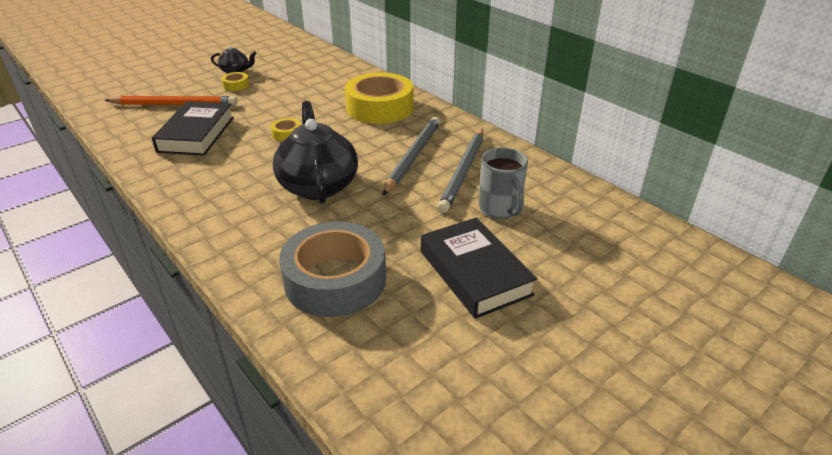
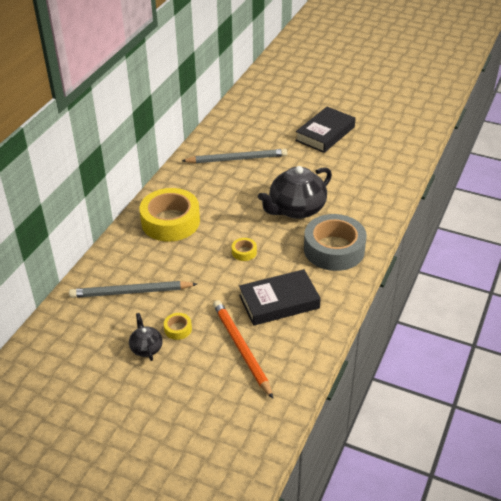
camera: 115 degrees left, 5 degrees up
(335, 280) = (367, 171): grey tape -> grey tape (334, 249)
(412, 157) = (234, 183): grey pencil -> grey pencil (131, 292)
(500, 209) = (266, 138): grey mug -> none

